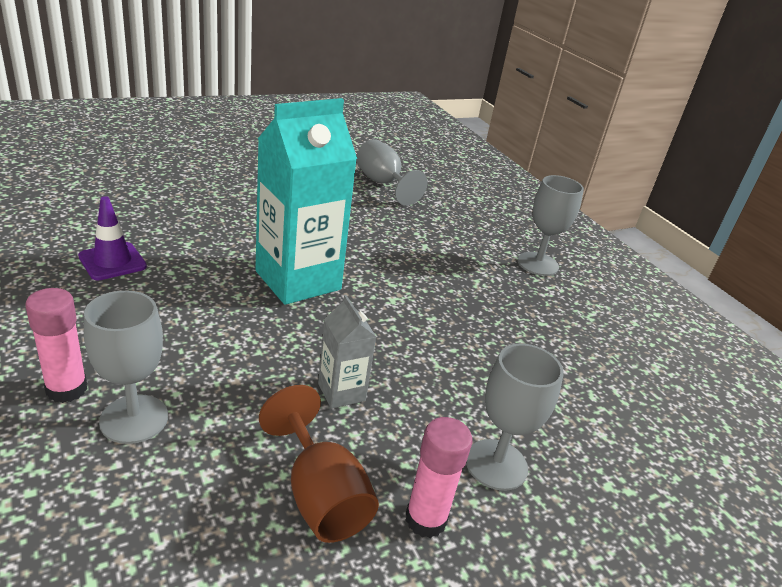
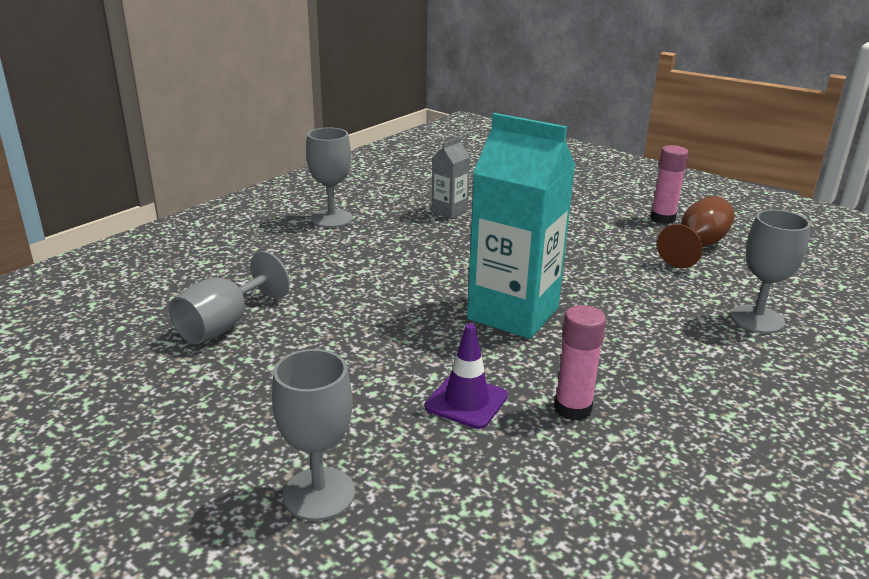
camera: 110 degrees left, 5 degrees down
(67, 389) = (786, 357): pink glue stick -> pink glue stick (573, 409)
(112, 261) = (638, 428): purple traffic cone -> purple traffic cone (466, 401)
(341, 392) = (615, 259): grey carton -> grey carton (449, 211)
(496, 464) = (596, 208): grey goblet -> grey goblet (319, 494)

